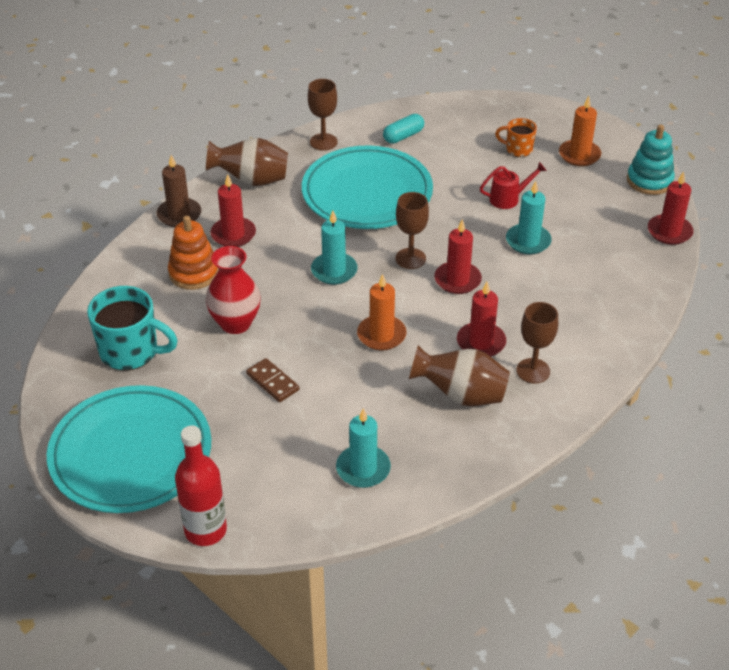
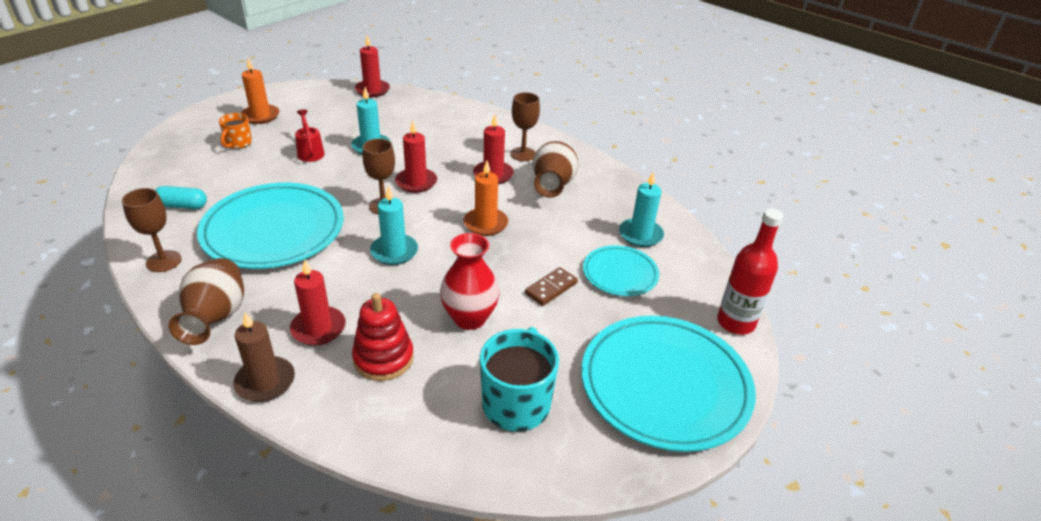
camera: 95 degrees left, 5 degrees down
(193, 273) = (383, 358): orange stacking toy -> red stacking toy
(292, 440) = (620, 274): none -> turquoise plate
(403, 136) = (182, 206): turquoise capsule -> turquoise capsule turned 45 degrees counterclockwise
(649, 181) = (308, 91): turquoise stacking toy -> none

